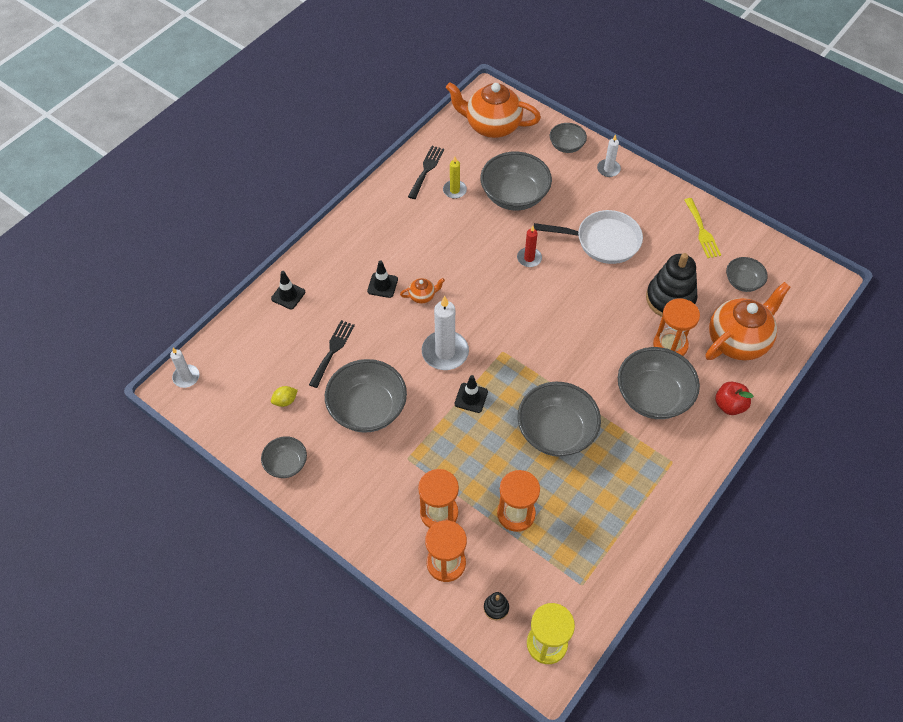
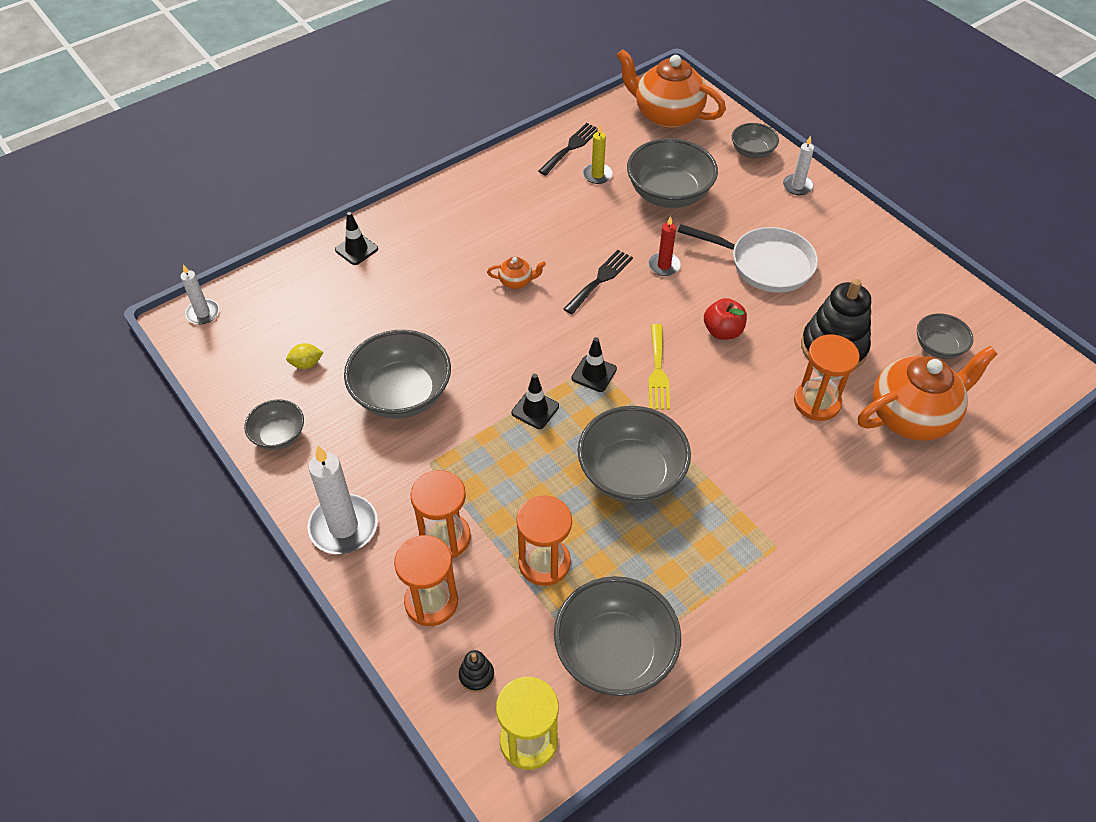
camera: 15 degrees right, 5 degrees down
(332, 350) = (385, 320): black fork -> black fork (600, 279)
(382, 285) = (472, 260): black traffic cone -> black traffic cone (594, 374)
(445, 352) = (521, 350): white candle -> white candle (343, 527)
(653, 396) = (775, 459): grey bowl -> grey bowl (615, 653)
(702, 231) = (899, 277): yellow fork -> yellow fork (658, 371)
(729, 405) = (877, 493): red apple -> red apple (722, 331)

